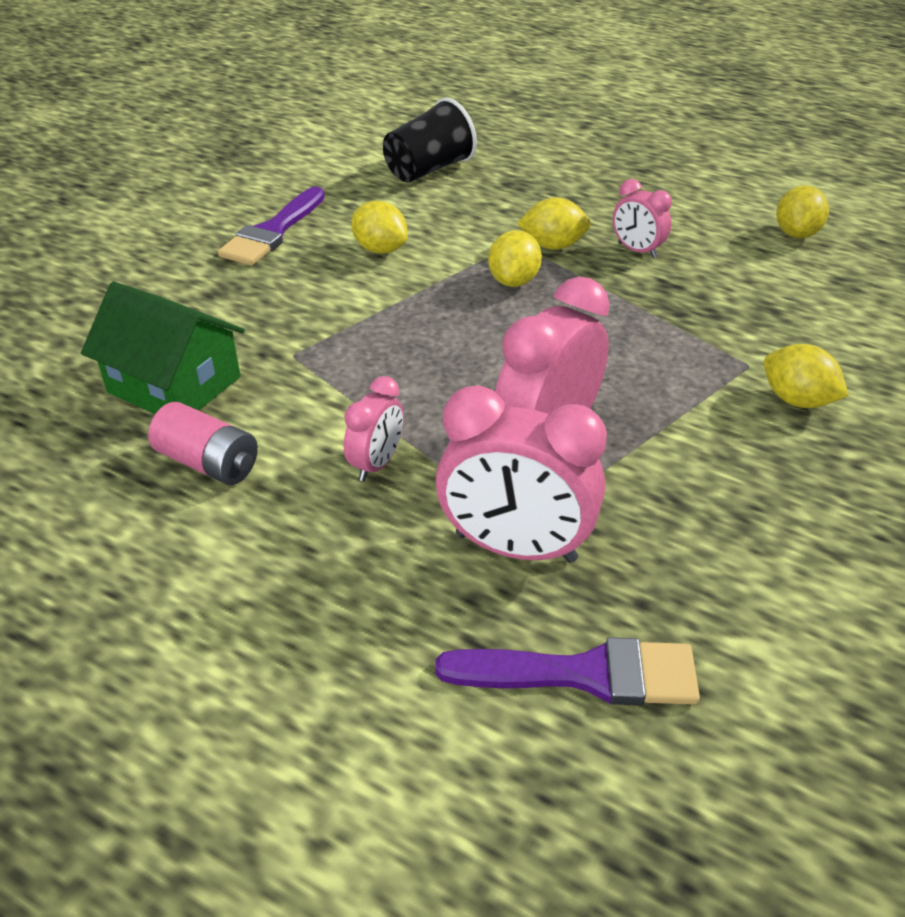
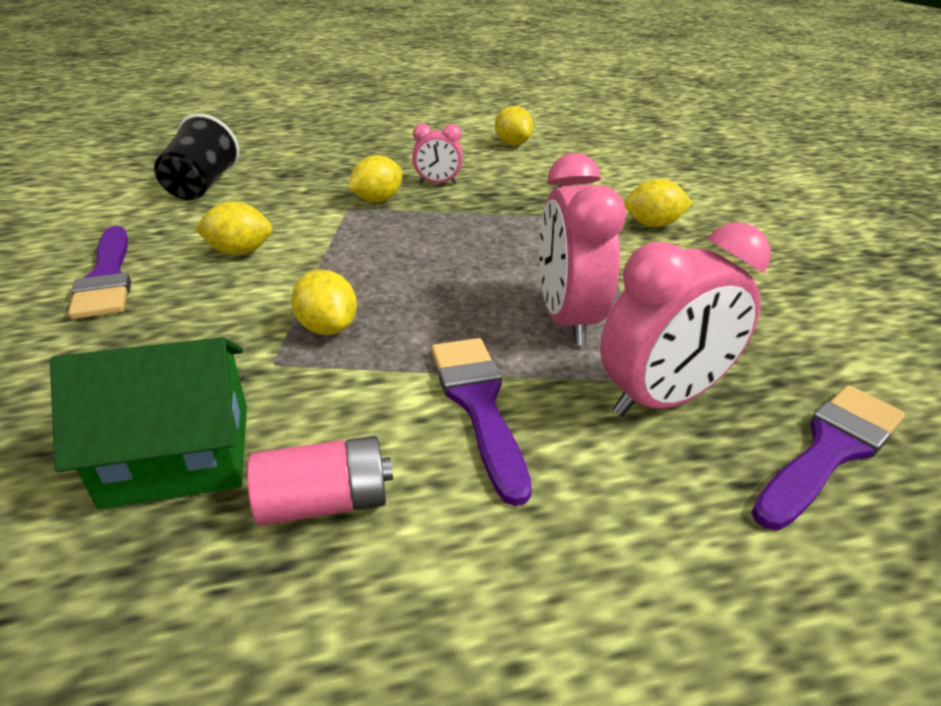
camera: 45 degrees left, 5 degrees down
(376, 464) = (478, 404): pink clock -> purple brush
(513, 281) = (383, 231): yellow lemon -> yellow lemon (327, 327)

